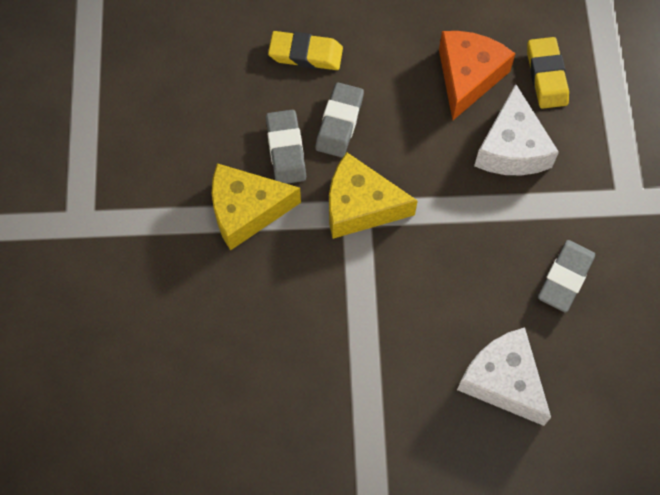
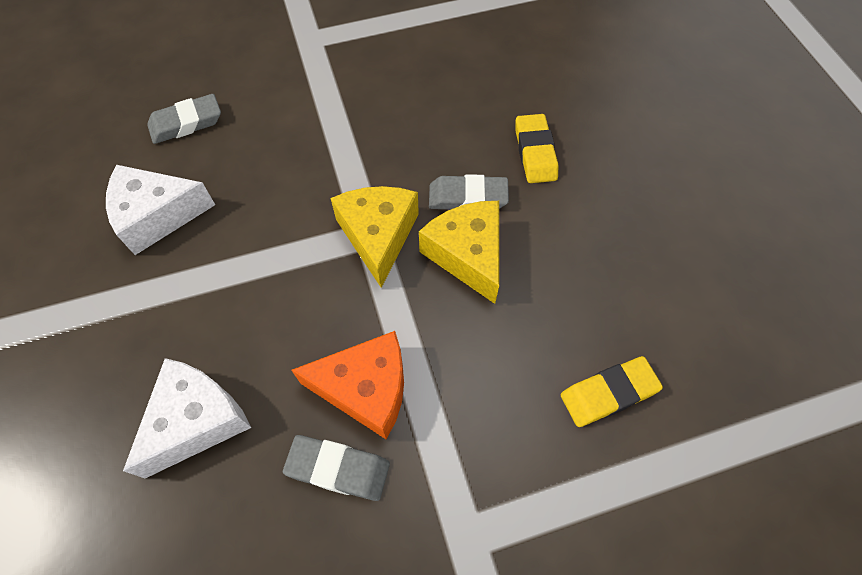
camera: 75 degrees right, 5 degrees down
(246, 211) = (349, 145): yellow cheese -> yellow cheese (467, 255)
(286, 150) = (422, 161): grey eraser -> grey eraser (186, 123)
(468, 77) = (570, 306): orange cheese -> orange cheese (366, 389)
(512, 148) = (495, 372): white cheese -> white cheese (157, 216)

